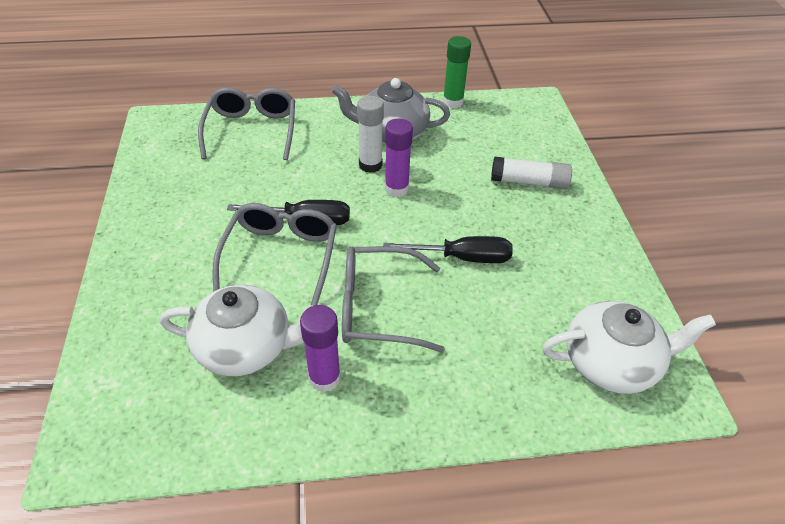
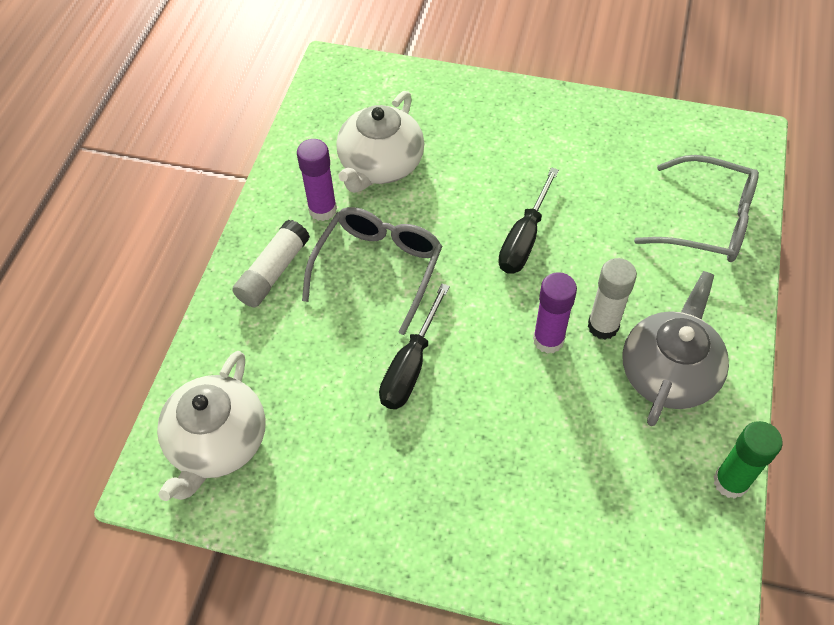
camera: 115 degrees right, 10 degrees up
(281, 256) = (479, 208): grey glasses -> none
(529, 182) = (511, 501): white glue stick -> white glue stick (273, 272)

